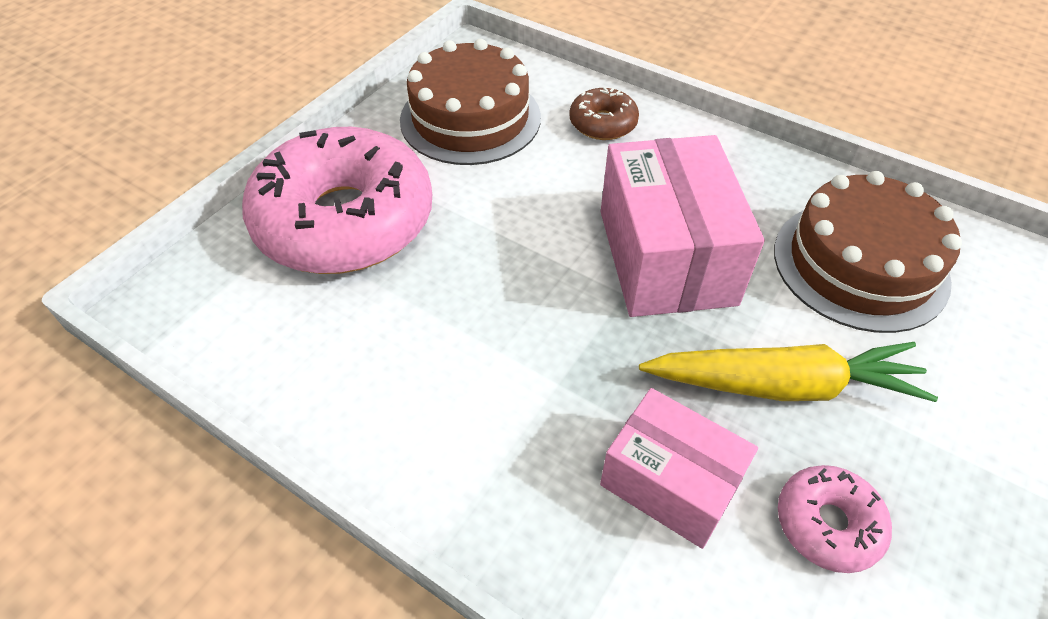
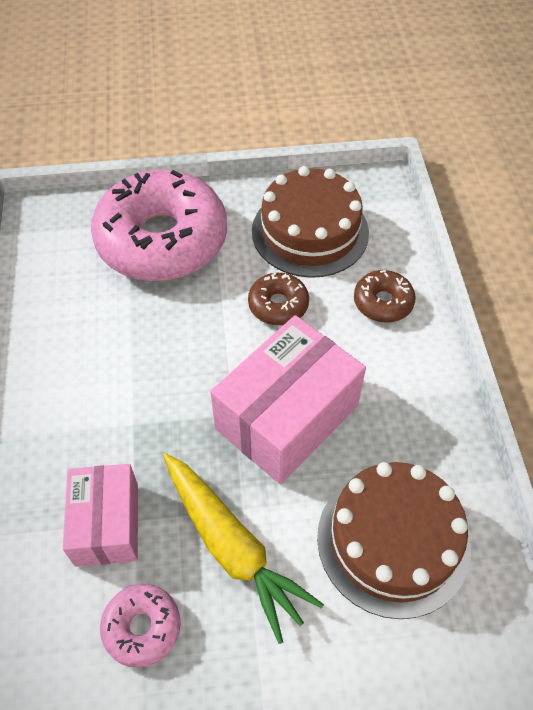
camera: 50 degrees right, 5 degrees up
(530, 187) = (278, 305): none -> brown donut

